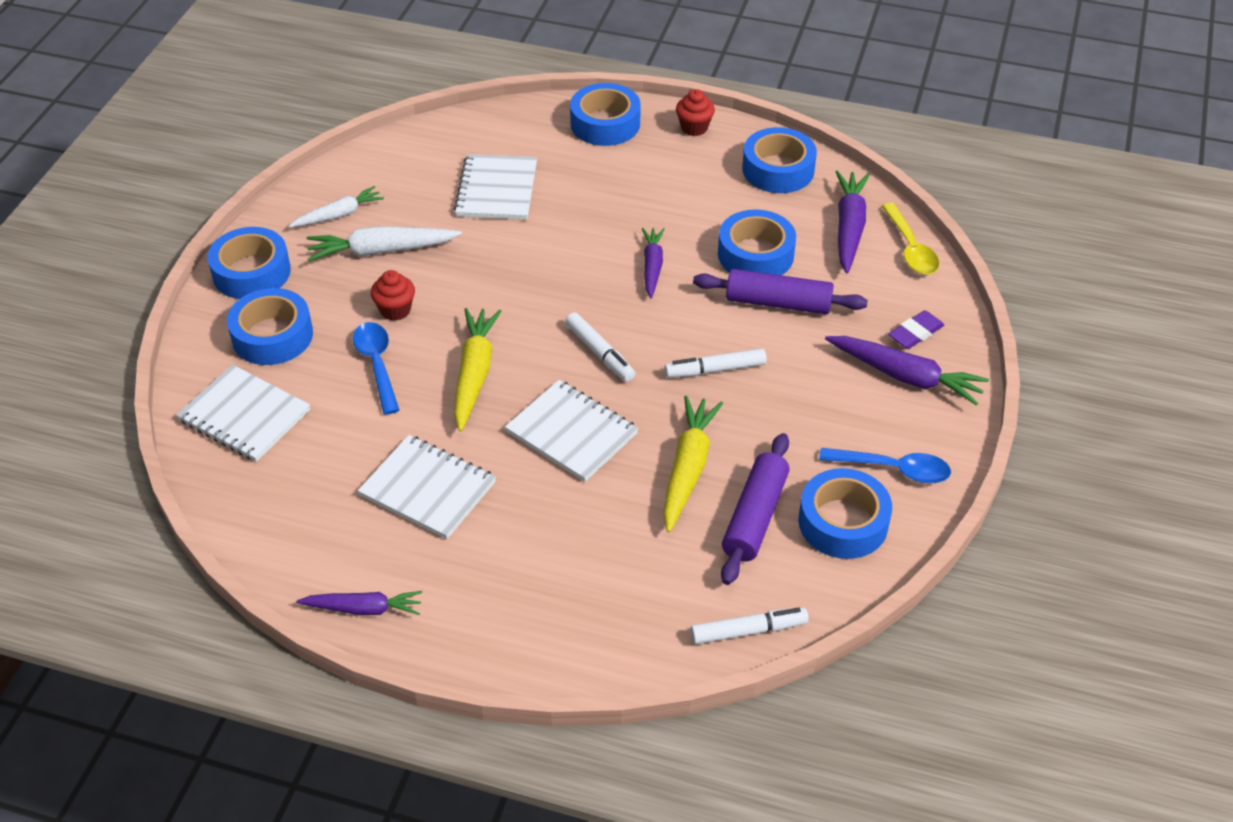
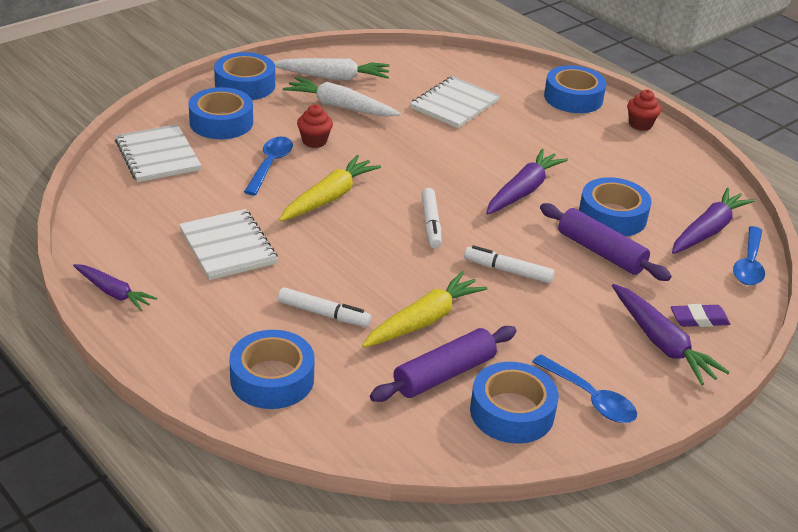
camera: 30 degrees right, 10 degrees down
(338, 215) = (333, 77): white carrot -> white carrot, size x1.52
(572, 433) = (361, 260): white notebook -> none
(652, 266) = (523, 191): purple carrot -> purple carrot, size x1.52
(747, 631) = (363, 443): white marker -> white marker (323, 313)
(778, 169) = (683, 173): blue tape -> blue tape (272, 379)
(910, 248) = (749, 264): yellow spoon -> blue spoon

